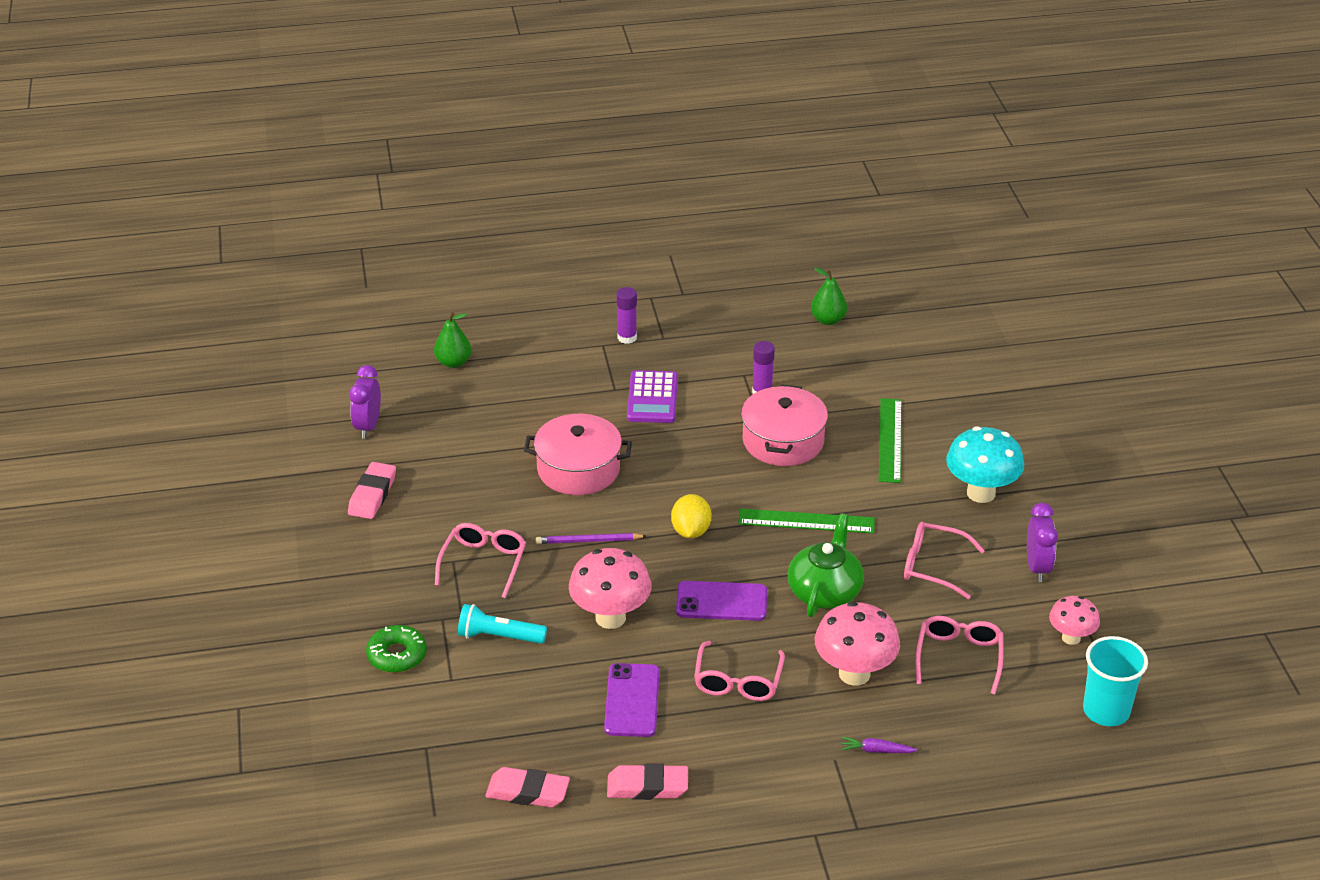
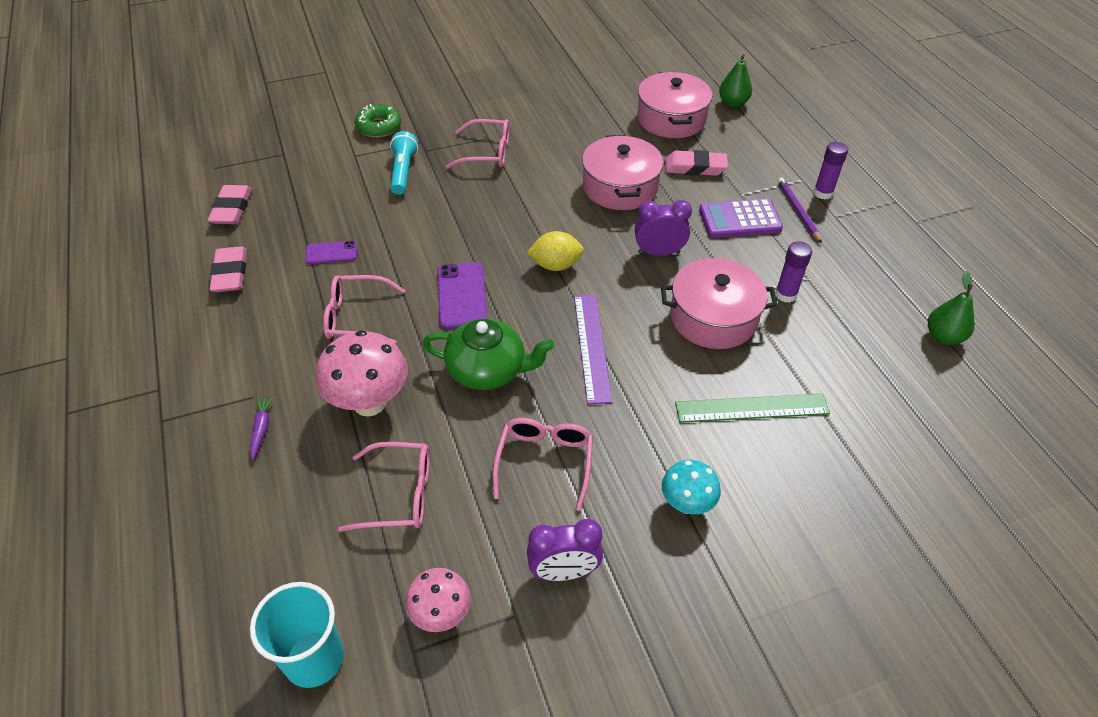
camera: 80 degrees right, 10 degrees up
(368, 426) = (633, 76): purple clock -> purple clock (659, 253)
(372, 495) = (554, 90): pink eraser -> pink eraser (695, 167)
(468, 412) = (671, 119): none -> pink pot
(589, 541) = (527, 204): purple pencil -> purple pencil (798, 211)
(610, 618) = (432, 229): pink mushroom -> none
(632, 700) = (331, 253): purple phone -> purple phone, size x0.61
(806, 521) = (591, 347): green ruler -> purple ruler
(981, 493) = (686, 504): turquoise mushroom -> turquoise mushroom, size x0.60

